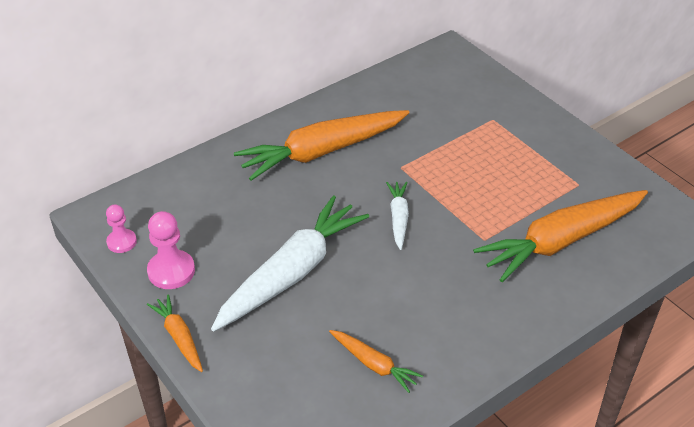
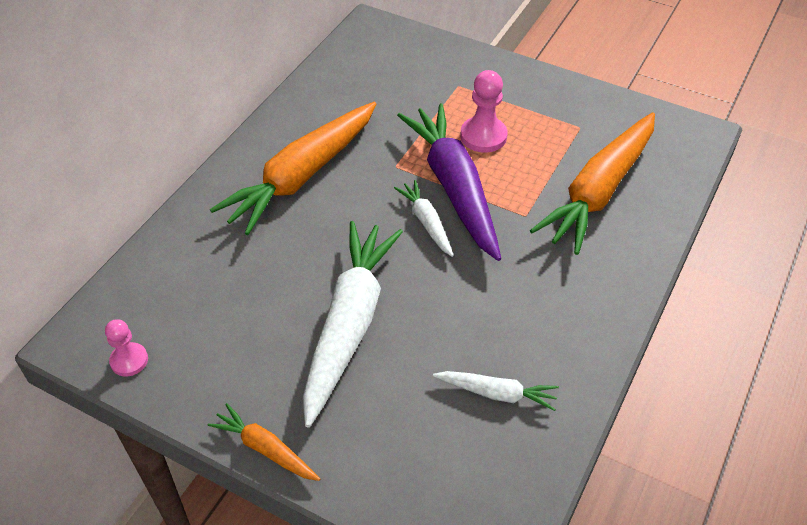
camera: 25 degrees left, 5 degrees up
(171, 271) = (210, 373): pink pawn -> pink pawn (483, 136)
(374, 364) = (497, 393): orange carrot -> white carrot
(438, 198) = (454, 187): none -> purple carrot

